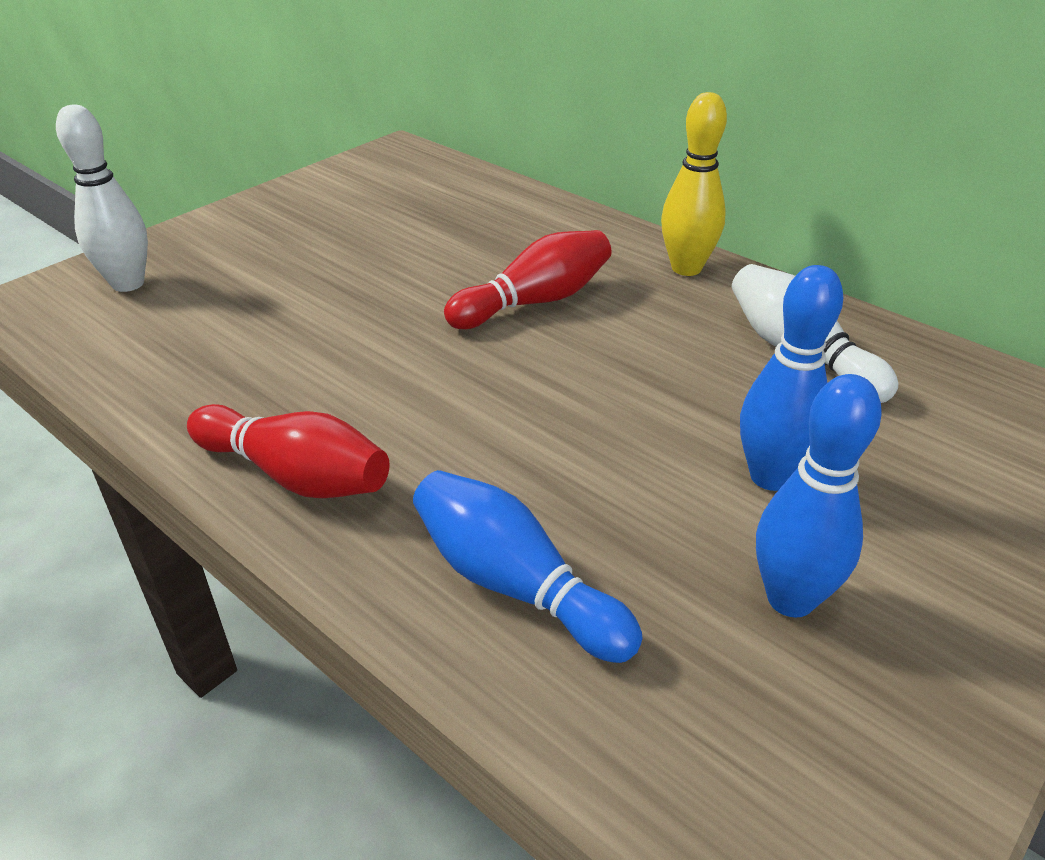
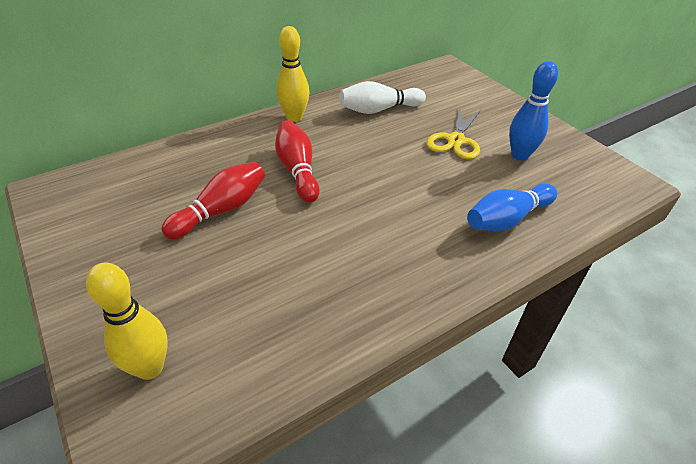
camera: 75 degrees left, 5 degrees up
(128, 284) = (150, 368): white bowling pin -> yellow bowling pin
(295, 475) = (421, 282): red bowling pin -> red bowling pin (221, 210)
(770, 477) = (455, 140): blue bowling pin -> yellow scissors

